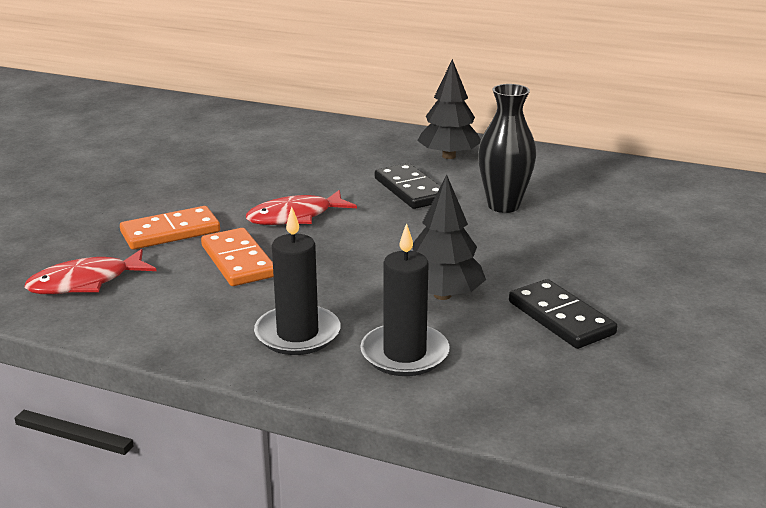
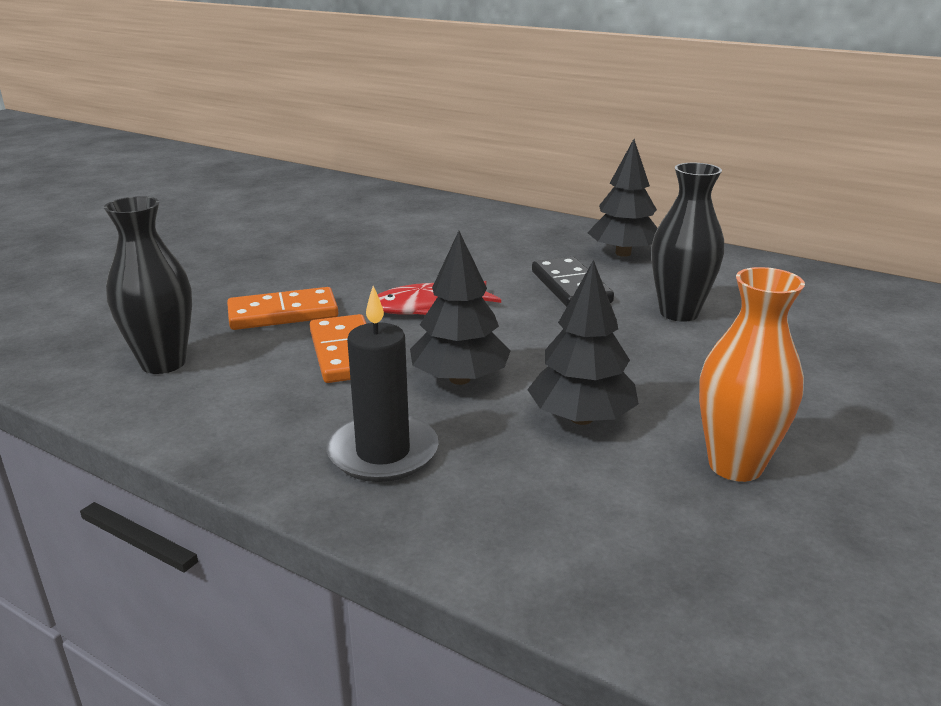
camera: 10 degrees right, 0 degrees up
(85, 282) = (163, 363): red fish -> black vase
(340, 274) = (460, 379): none -> black tree
(404, 354) = (513, 495): black candle -> none
(560, 318) = (735, 465): black domino -> orange vase

